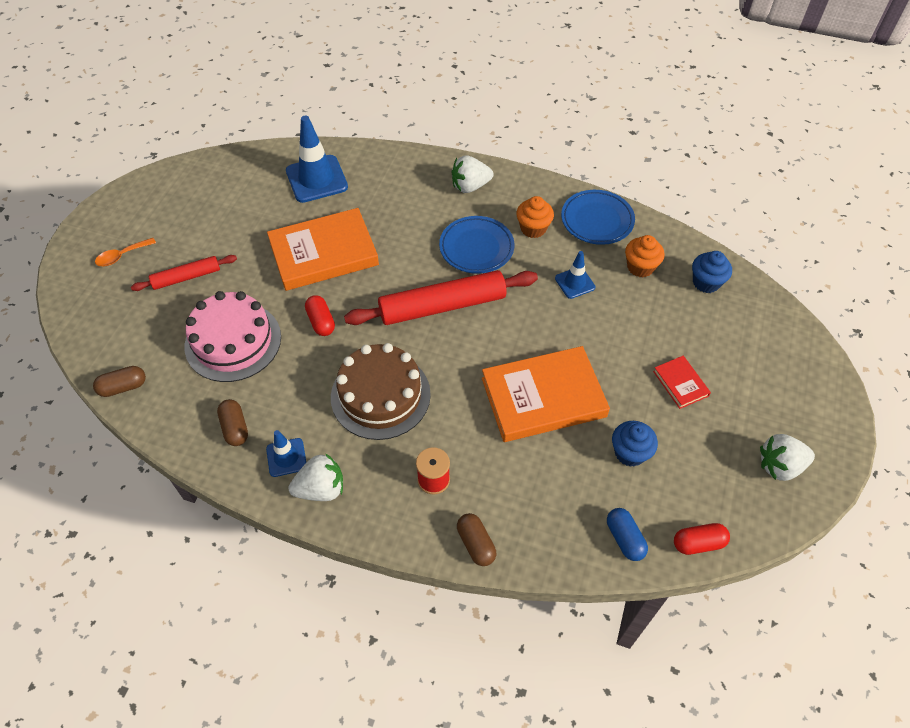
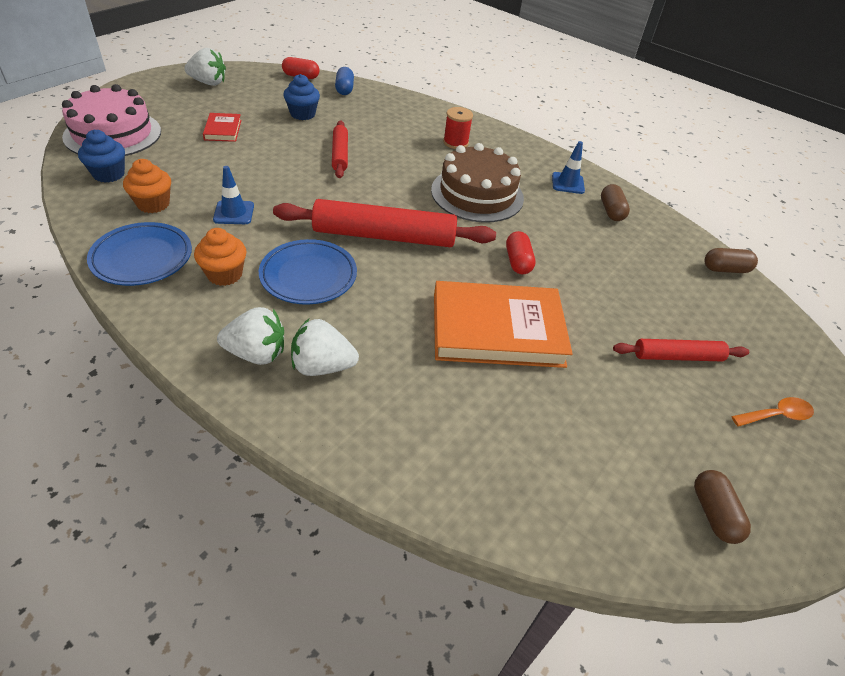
camera: 165 degrees left, 10 degrees down
(233, 341) = (615, 273): pink cake -> pink cake (113, 134)
(316, 179) = (479, 447): blue traffic cone -> none
(321, 489) = (542, 161): white strawberry -> white strawberry (322, 366)
(476, 544) = (442, 112): brown capsule -> brown capsule (713, 513)
(543, 397) = (340, 154): orange book -> red rolling pin

